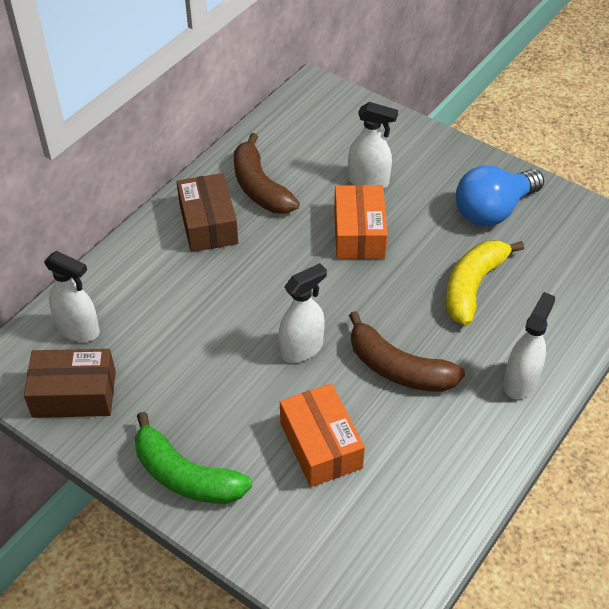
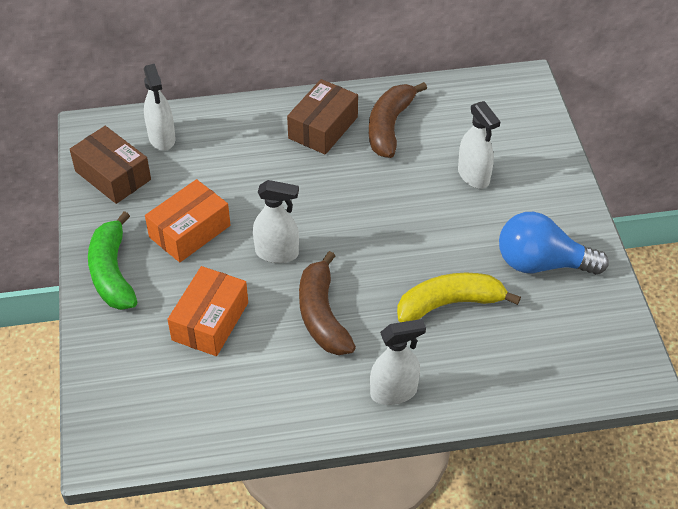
camera: 45 degrees right, 0 degrees up
(359, 233) = (417, 207): orange box -> orange box (189, 231)

